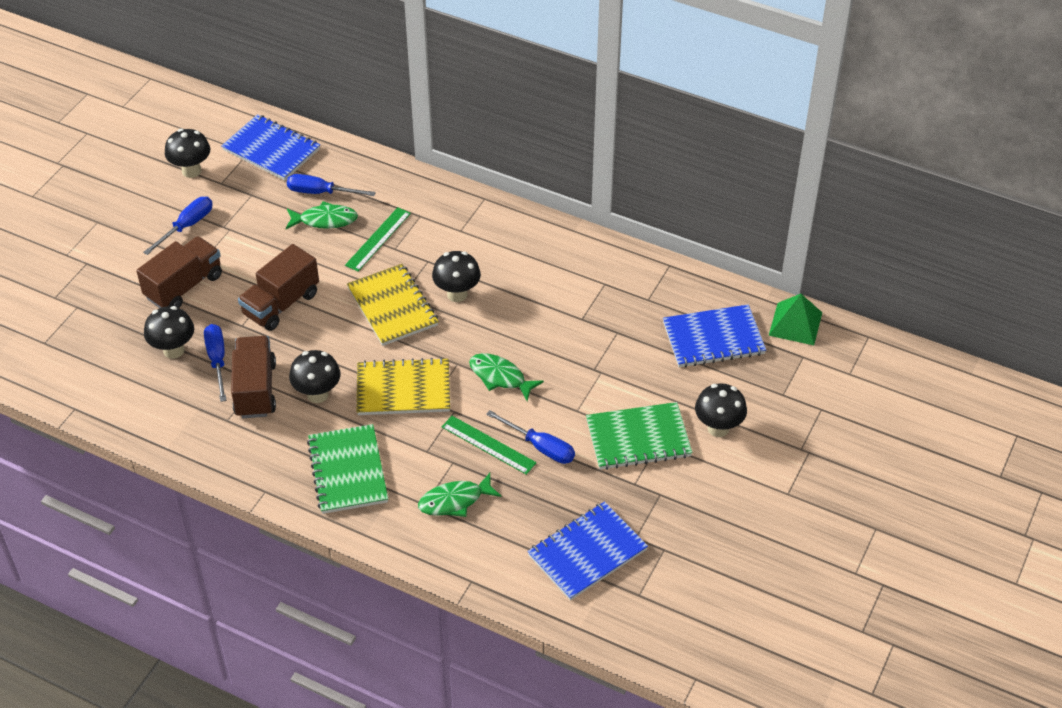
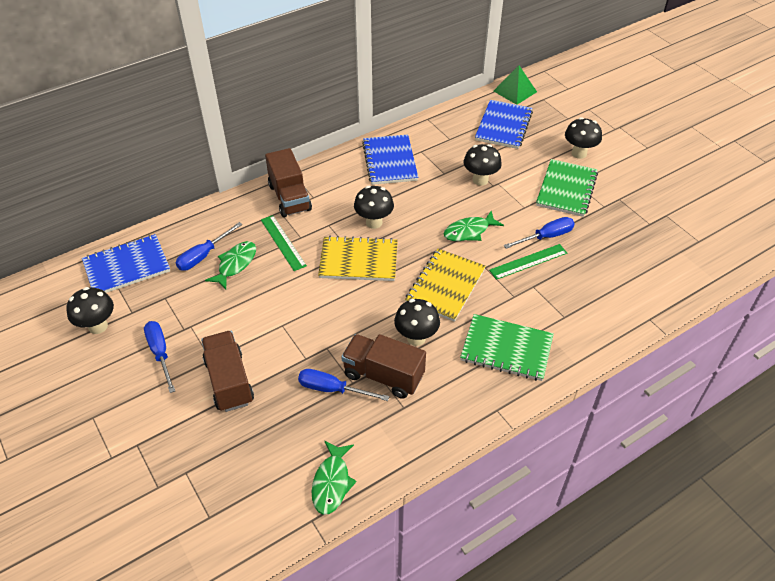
camera: 60 degrees left, 0 degrees up
(173, 350) = (298, 416): black mushroom -> black mushroom (480, 180)
(281, 304) = (303, 324): brown truck -> brown truck (290, 197)
(455, 501) = (570, 299): green fish -> green fish (332, 483)
(587, 553) = (652, 251): blue notebook -> blue notebook (390, 161)

